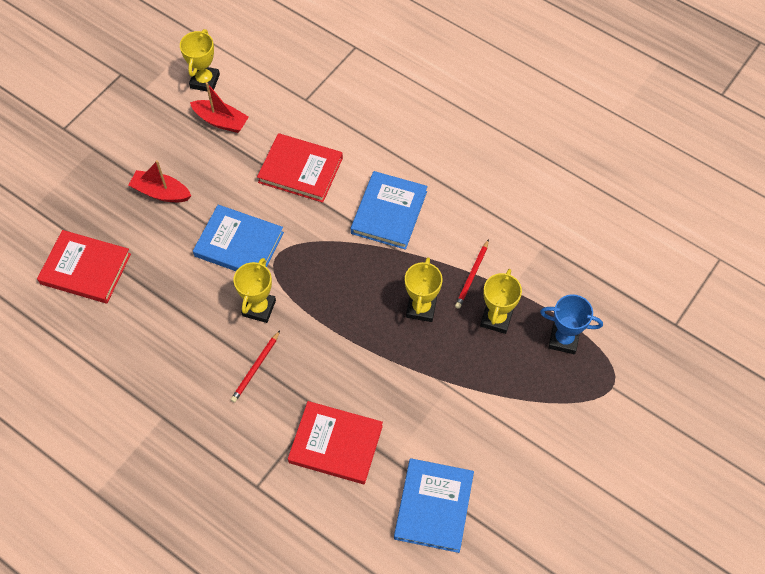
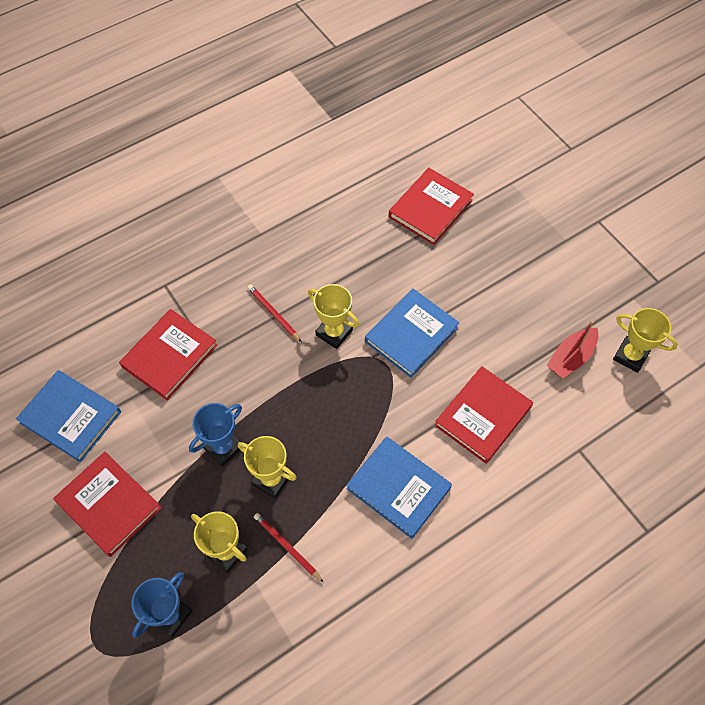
camera: 110 degrees right, 0 degrees up
(161, 192) = (495, 284): red boat -> none
(408, 357) = (223, 448): none -> blue trophy
(499, 430) = (109, 505): none -> red book

